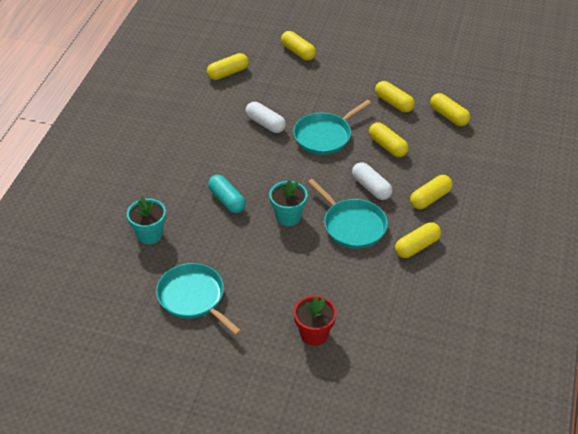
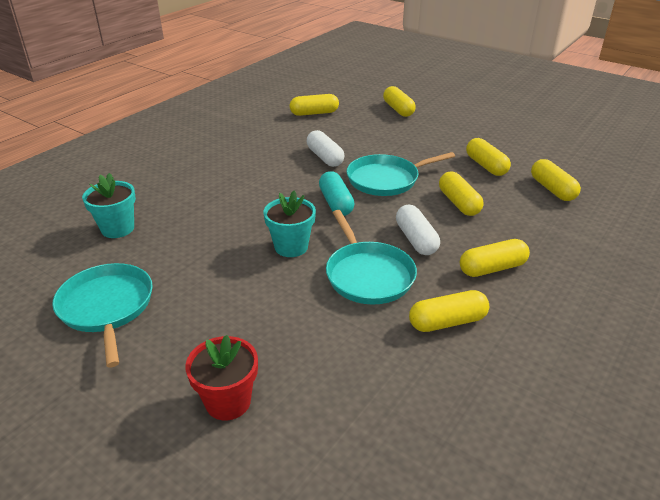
camera: 20 degrees right, 10 degrees down
(227, 200) = (231, 215): turquoise capsule -> turquoise capsule (336, 203)

